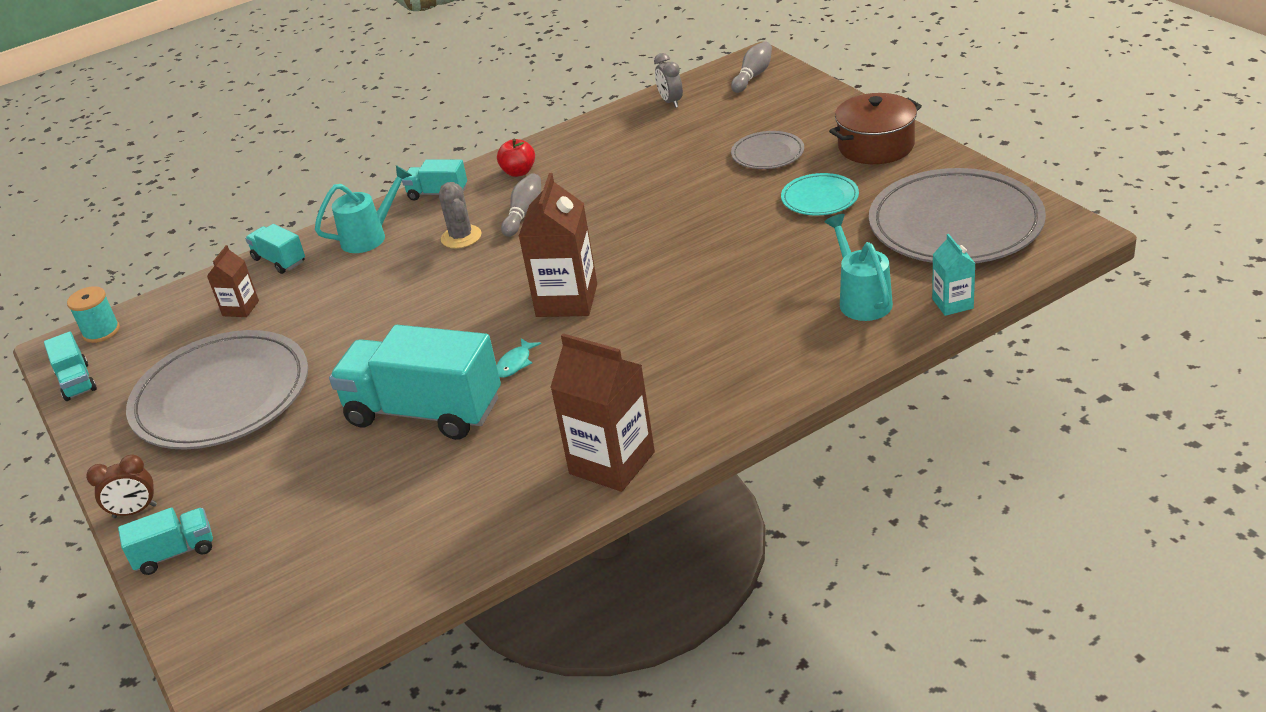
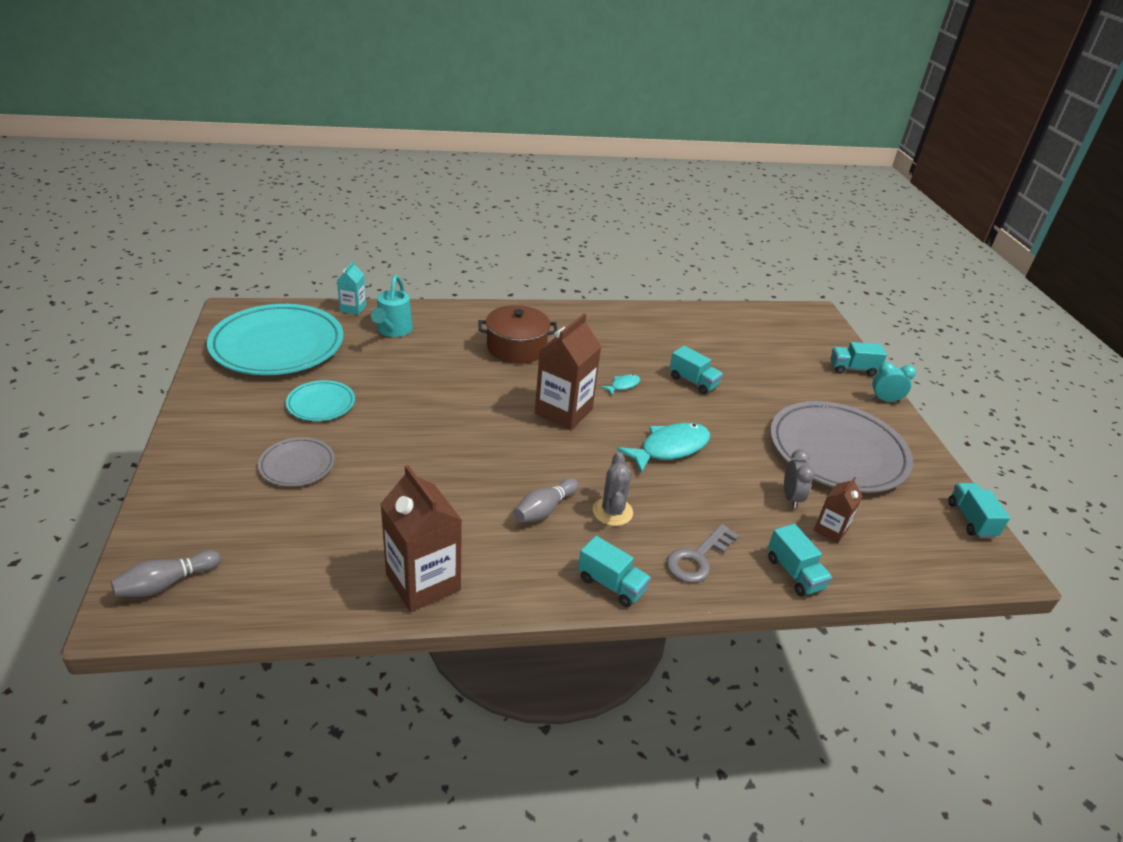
camera: 165 degrees left, 0 degrees up
(101, 331) = (969, 568): turquoise spool -> none
(135, 511) = (885, 400): brown clock -> turquoise clock
(370, 237) = (698, 558): turquoise watering can -> grey key
(424, 412) = (693, 382): turquoise truck -> turquoise truck, size x0.48
(426, 314) = (669, 448): none -> turquoise fish
(519, 172) = (516, 570): red apple -> none
(612, 463) = (600, 316): brown carton -> brown carton (423, 582)
(671, 102) = (286, 592): grey clock -> grey clock (791, 497)
(876, 146) = (218, 427): brown pot -> brown pot (516, 347)
(955, 224) = (277, 345): grey plate -> turquoise plate

